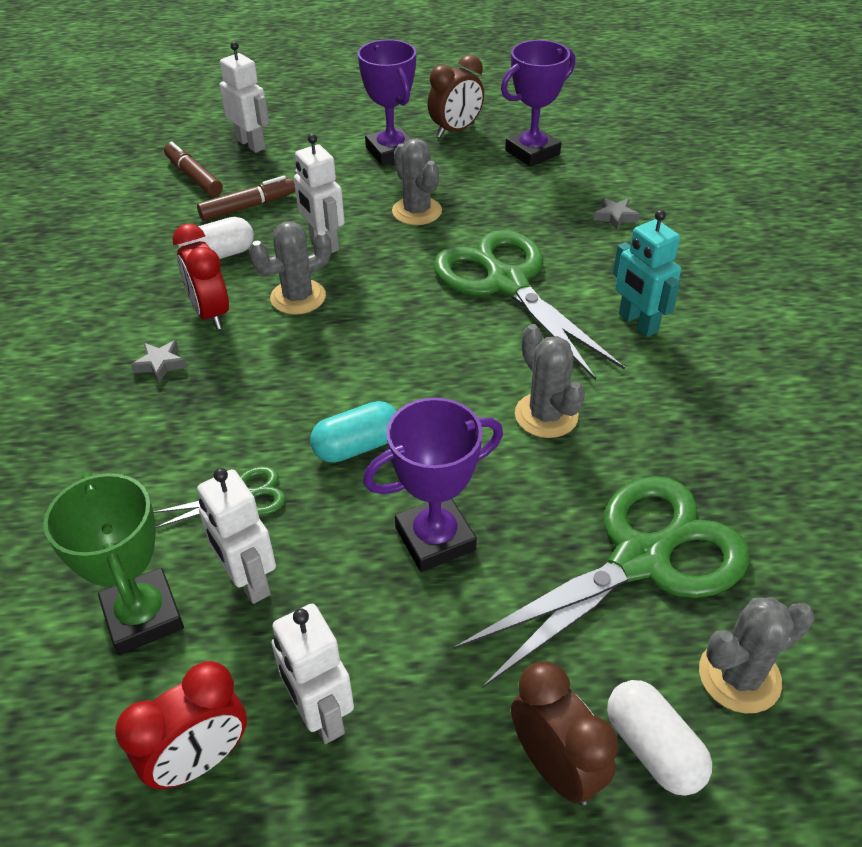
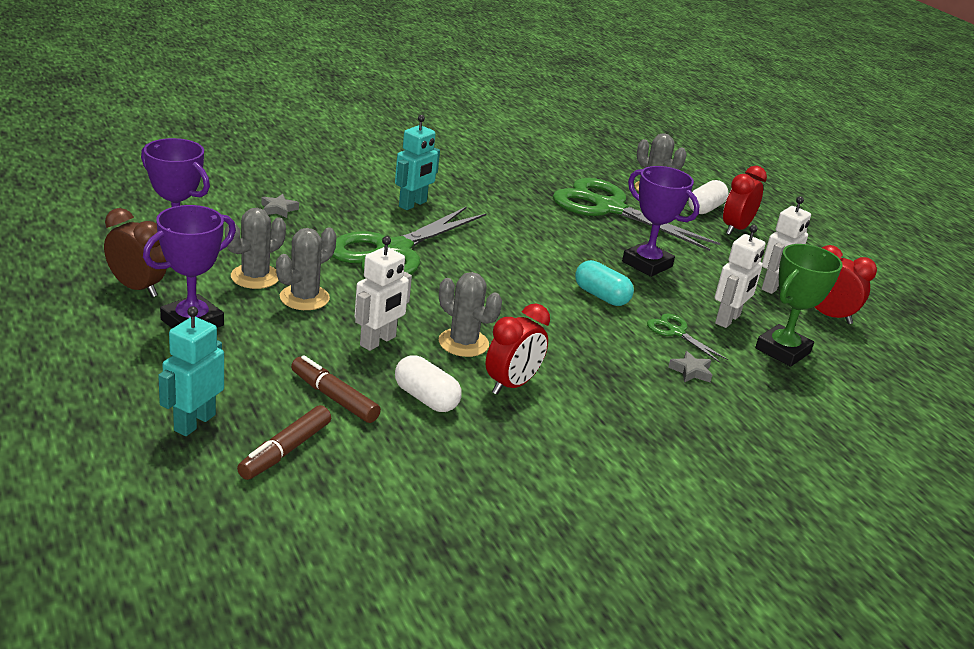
camera: 115 degrees left, 15 degrees down
(160, 364) = (588, 397): grey star -> grey star (691, 371)
(251, 144) = (194, 422): white robot -> turquoise robot
(546, 415) = (524, 234): grey cactus -> grey cactus (255, 277)
(555, 767) = (735, 229): brown clock -> red clock

